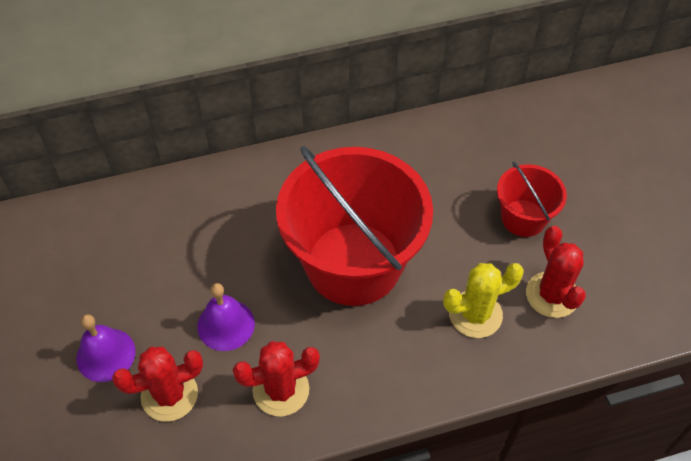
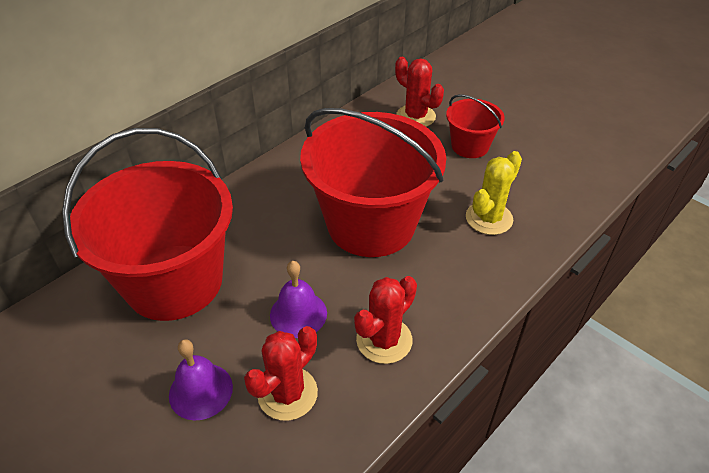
camera: 30 degrees left, 10 degrees down
(145, 239) = (174, 282): none -> red bucket
(552, 295) = (529, 184): red cactus -> red cactus (415, 116)

